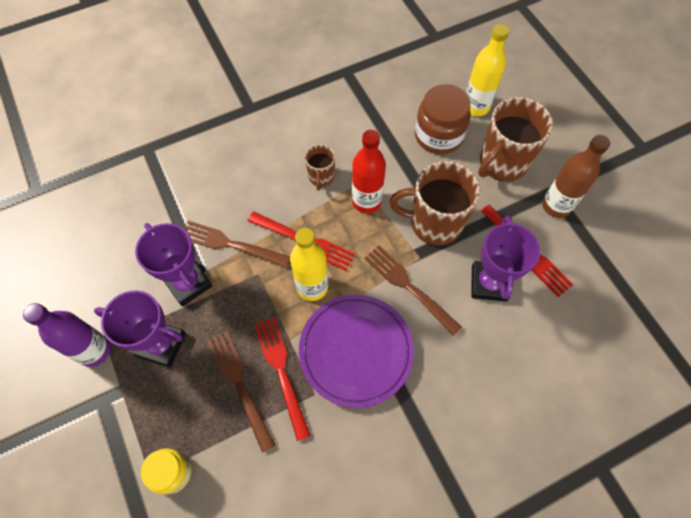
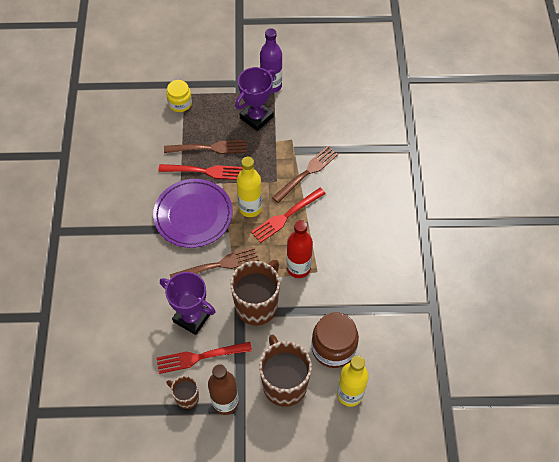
camera: 115 degrees right, 5 degrees down
(188, 283) = (290, 142): purple trophy -> none
(321, 177) = (334, 247): brown mug -> brown mug (186, 397)

